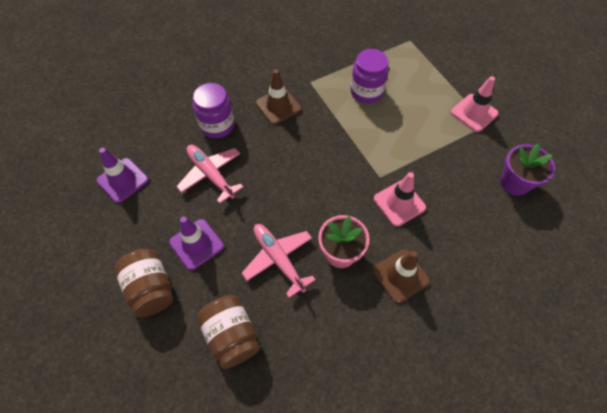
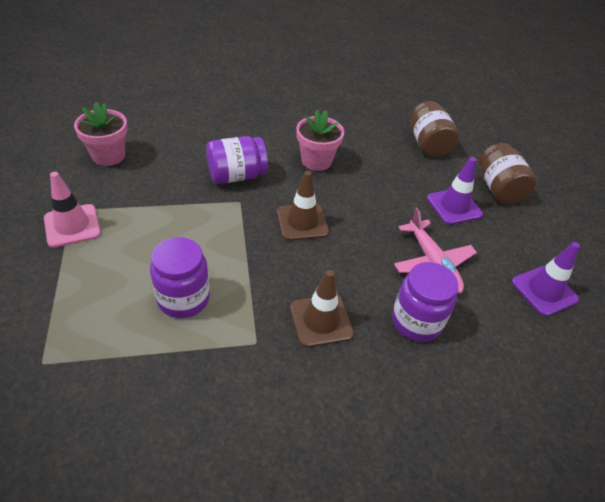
camera: 165 degrees left, 15 degrees down
(279, 259) = (375, 173): pink plane -> none
(399, 203) = (236, 176): pink traffic cone -> purple jar
(400, 275) = (273, 134): brown traffic cone -> brown traffic cone (302, 222)
(515, 183) = (108, 156): purple flower pot -> pink flower pot

